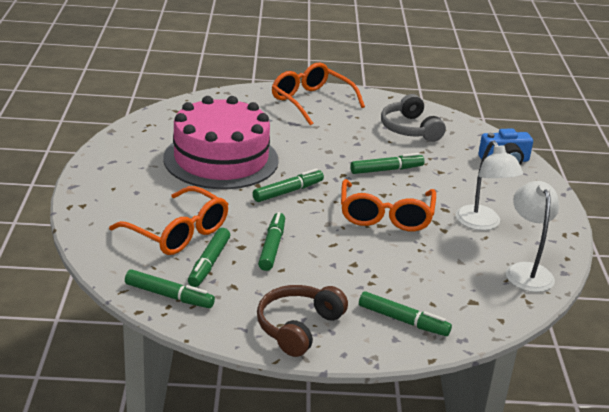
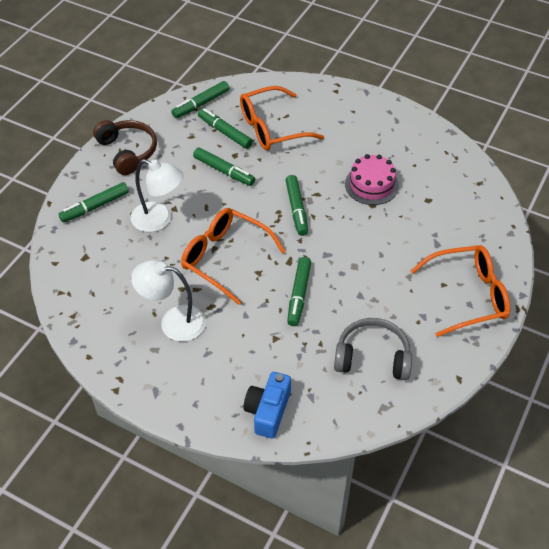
camera: 120 degrees right, 20 degrees up
(221, 159) = (371, 185): pink cake -> pink cake, size x0.50
(527, 271) = (93, 314): white lamp -> white lamp (159, 220)

